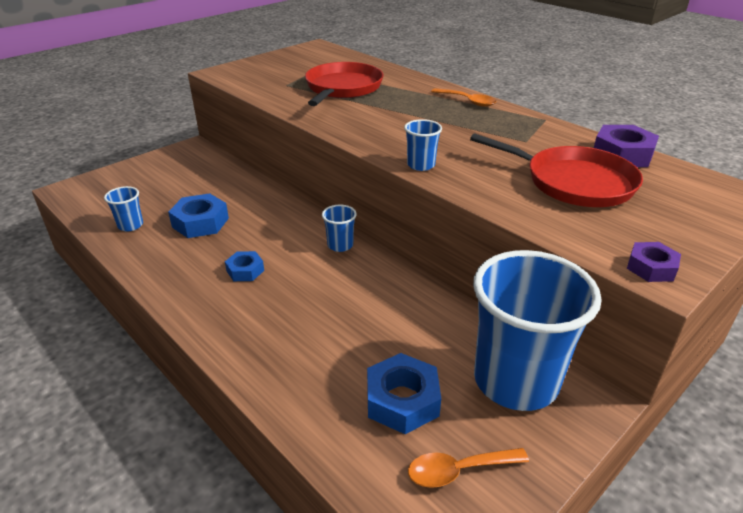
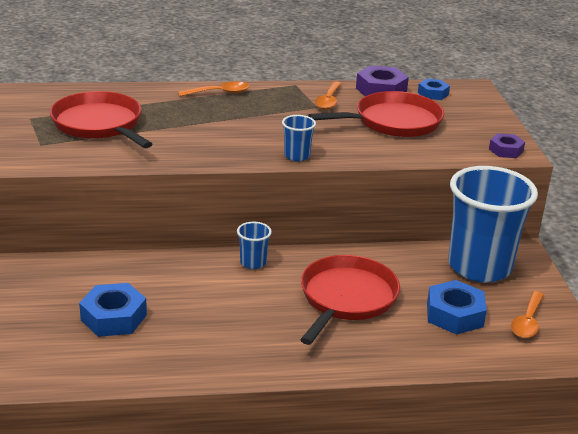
camera: 55 degrees left, 5 degrees down
(130, 225) = (57, 360): blue cup -> none
(245, 271) = (228, 321): blue nut -> blue nut (433, 93)
(347, 315) = (346, 298): none -> red pan
(547, 141) = (328, 101): none -> orange spoon

